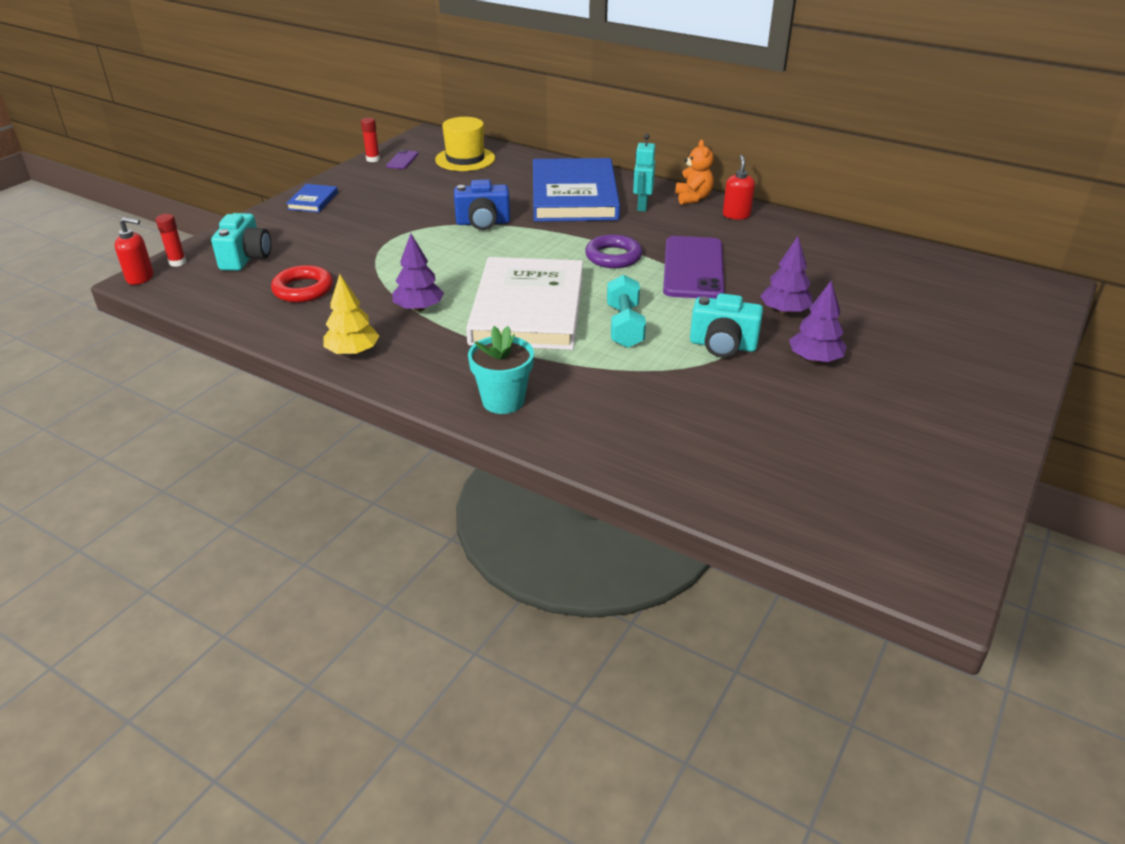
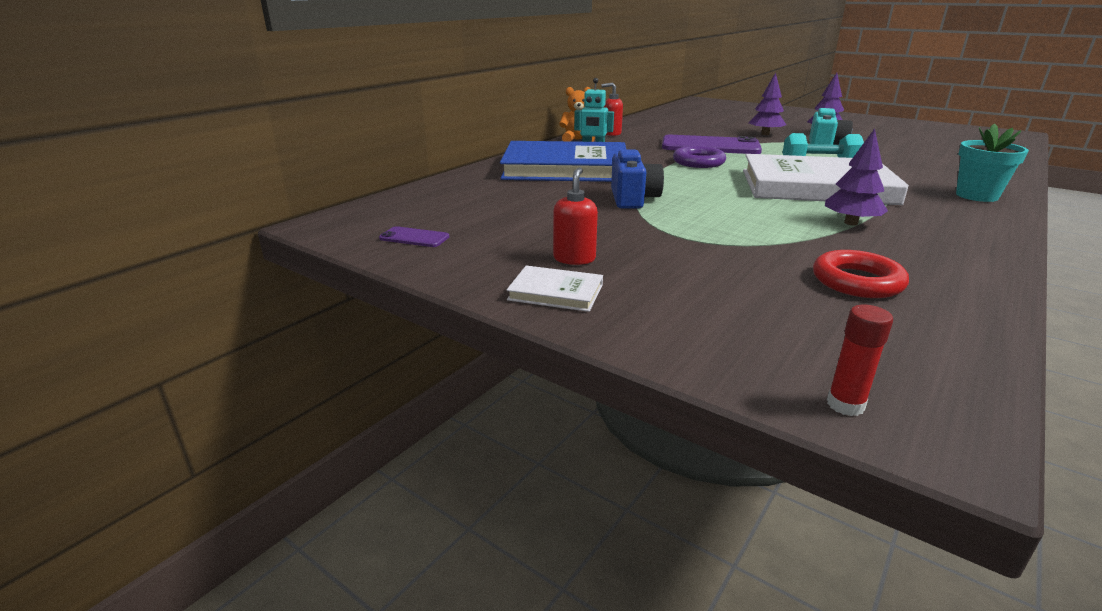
camera: 85 degrees left, 10 degrees down
(140, 278) = (942, 445): red soap dispenser -> red soap dispenser (574, 258)
(246, 258) = (788, 332): turquoise camera -> none
(313, 201) = (555, 292): blue book -> white book
(353, 352) = (974, 248): yellow tree -> none
(373, 159) = (397, 256): red glue stick -> none
(465, 159) = (436, 206): yellow hat -> none

